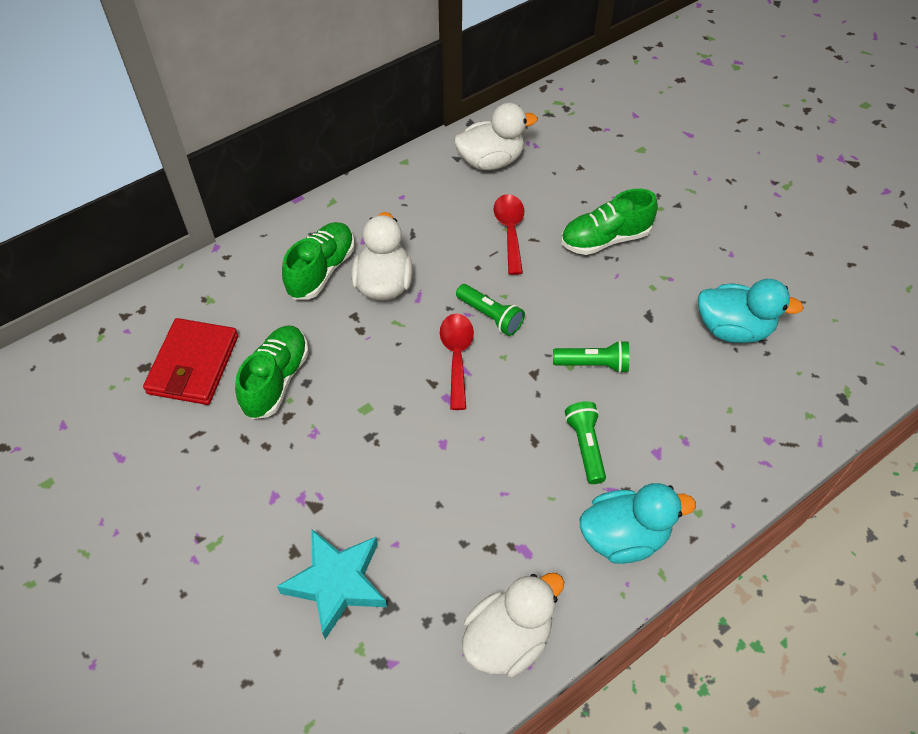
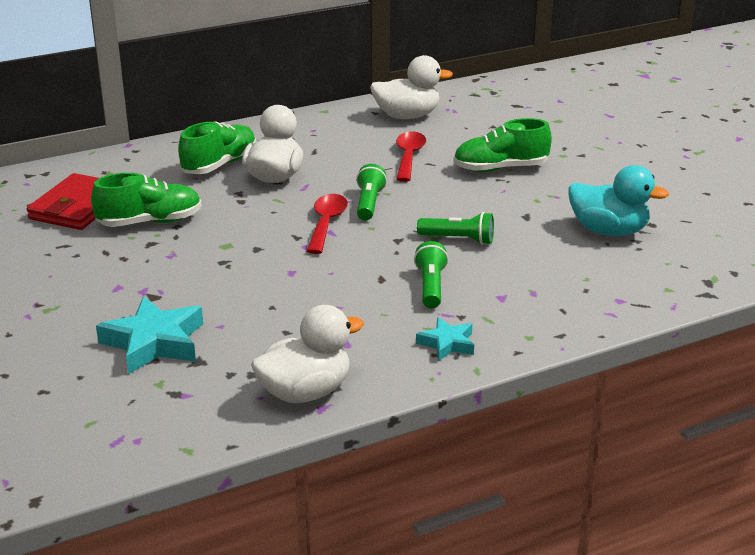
camera: 10 degrees right, 25 degrees down
(276, 380) = (150, 222): green shoe -> green shoe turned 45 degrees clockwise
(490, 316) = (369, 203): green flashlight -> green flashlight turned 135 degrees counterclockwise
(624, 537) = (447, 343): turquoise duck -> turquoise star

